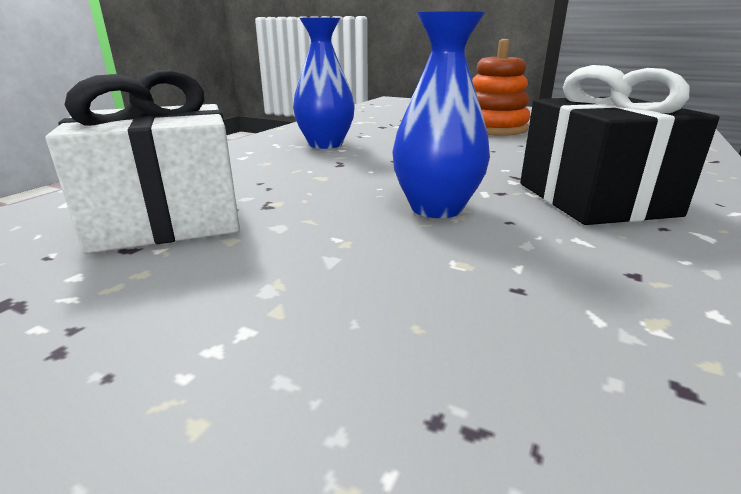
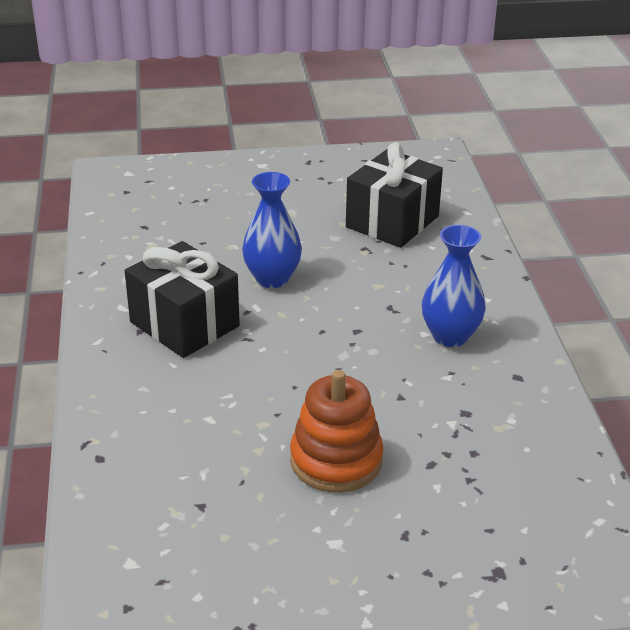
camera: 145 degrees right, 10 degrees up
(167, 219) = (392, 222): white gift -> black gift

